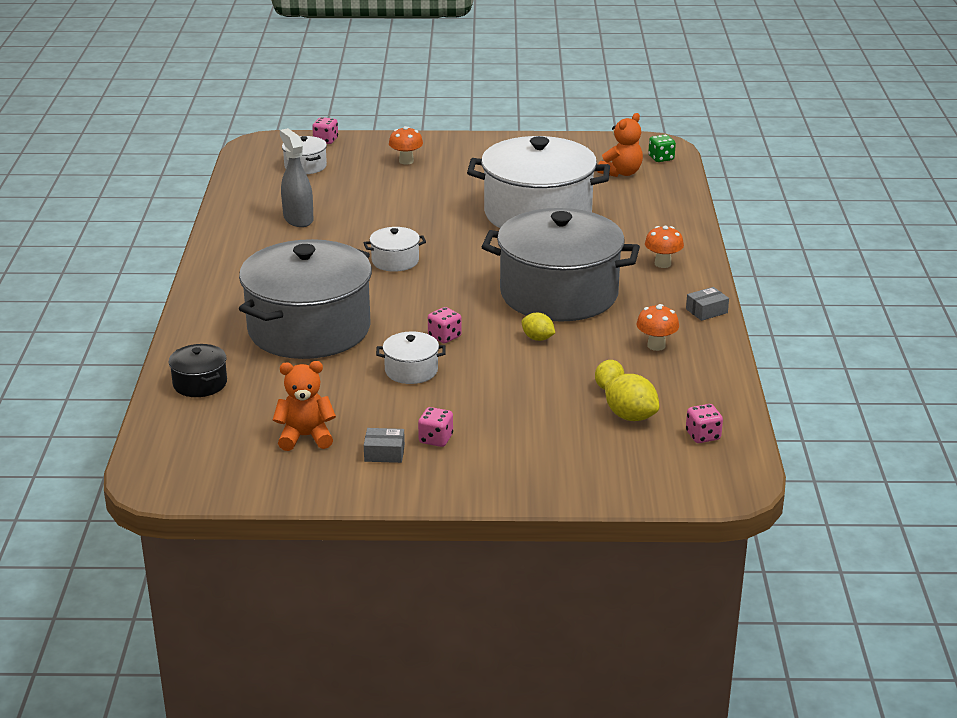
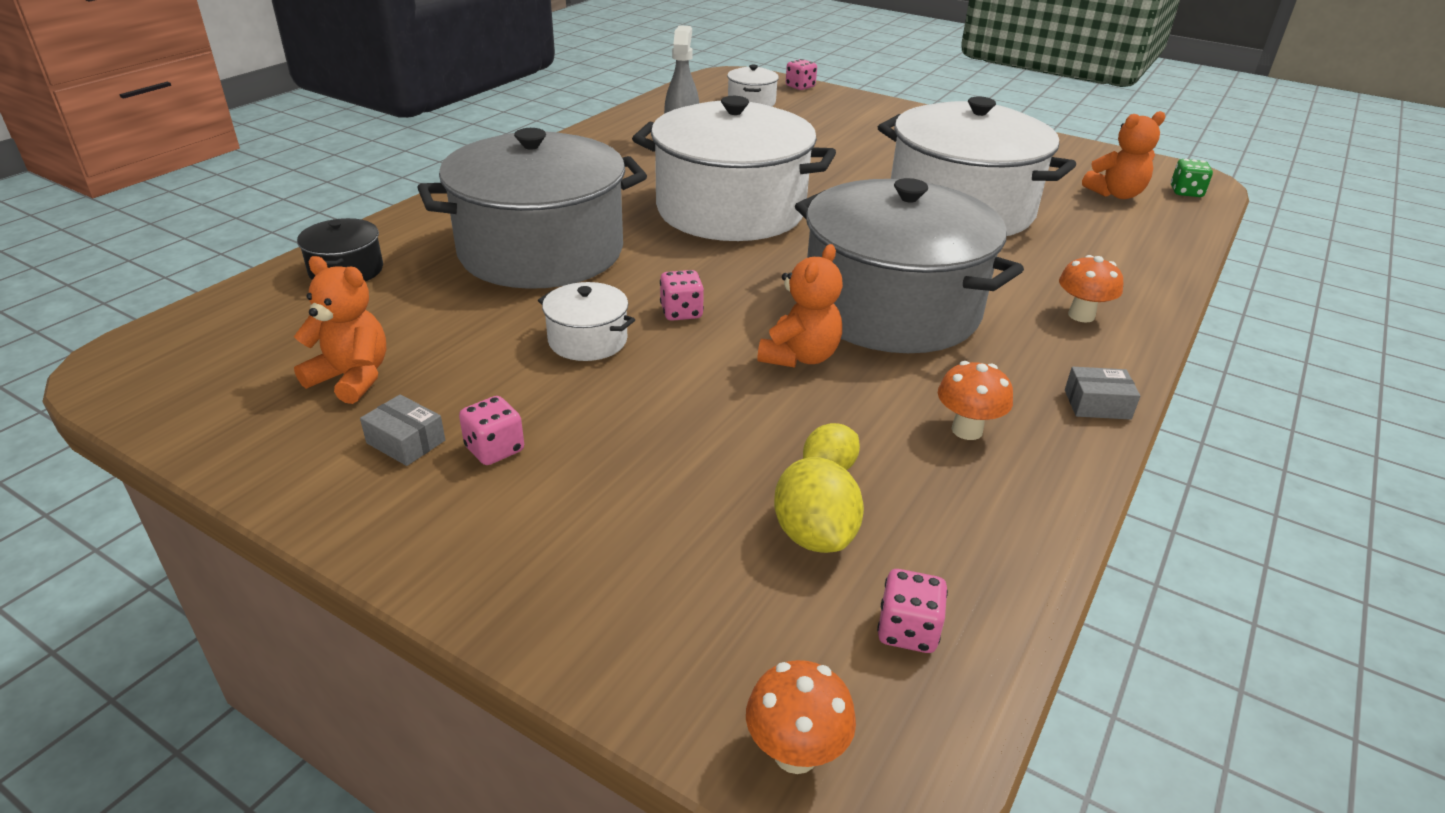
camera: 30 degrees right, 5 degrees up
(395, 261) = (730, 210): white pot -> white pot, size x2.41
(406, 161) = (862, 122): orange mushroom -> orange mushroom (795, 753)
(537, 338) = (799, 356): yellow lemon -> orange teddy bear

